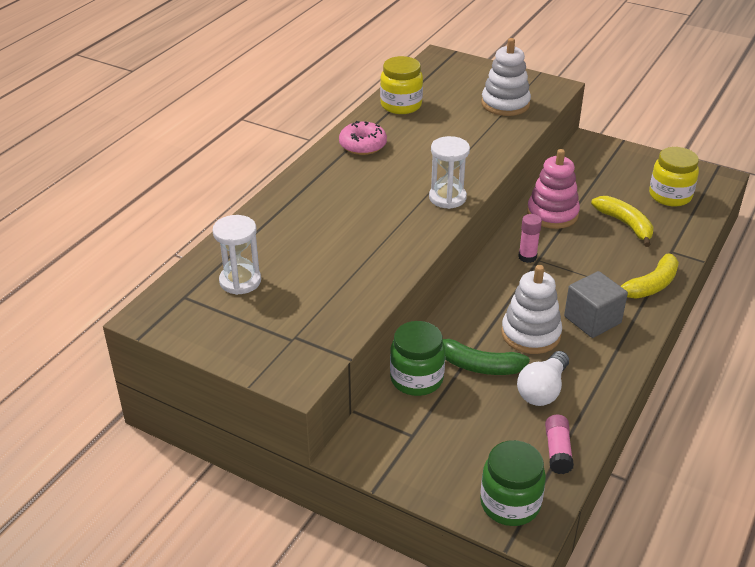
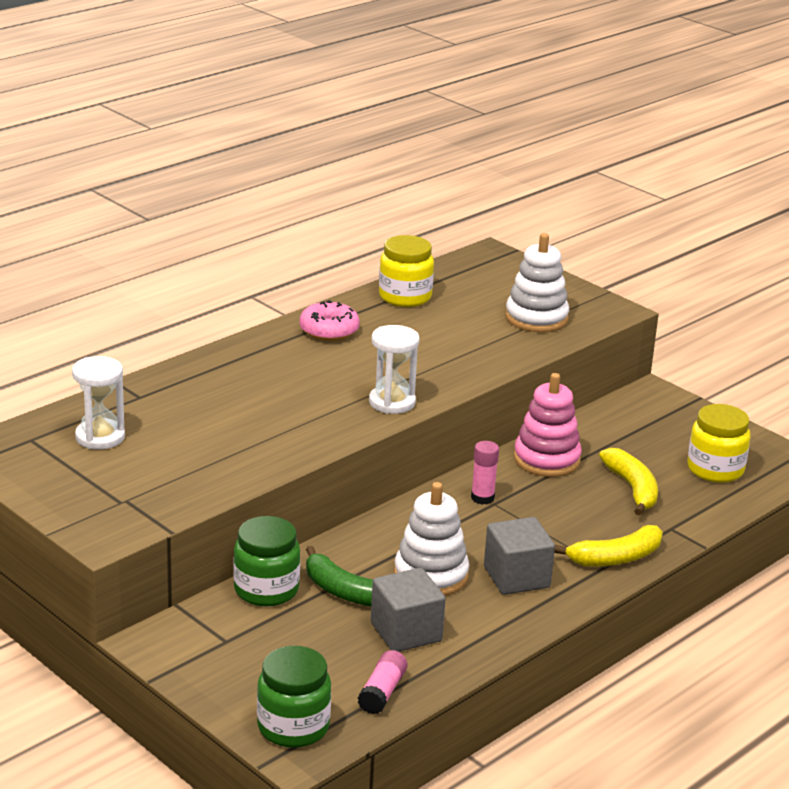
camera: 15 degrees right, 10 degrees down
(542, 390) = (406, 632): white light bulb -> grey cube

